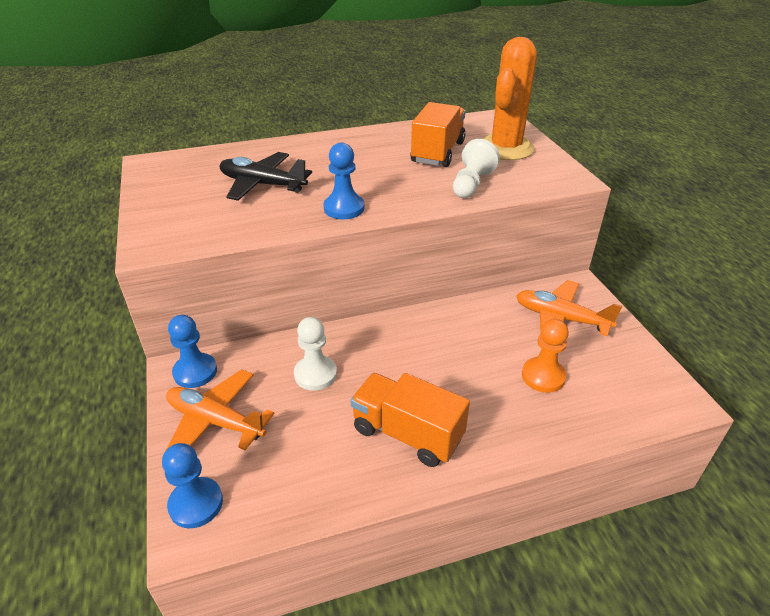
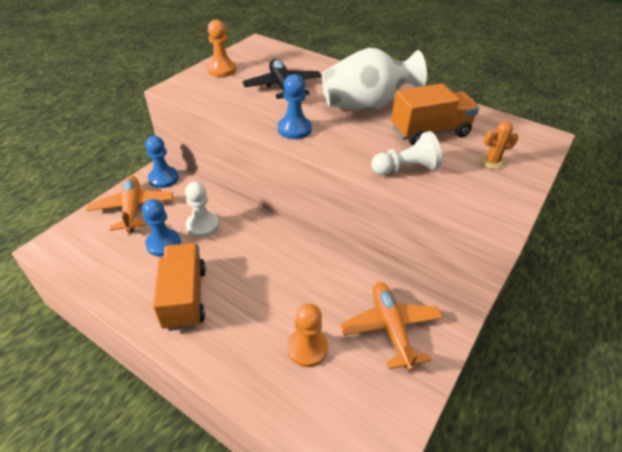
camera: 50 degrees right, 5 degrees up
(165, 204) = (221, 70): none -> orange pawn
(196, 504) = (70, 237): blue pawn -> blue pawn (163, 243)
(360, 160) = (366, 106): none -> white vase
(505, 148) = (492, 162): orange cactus -> orange cactus, size x0.41

